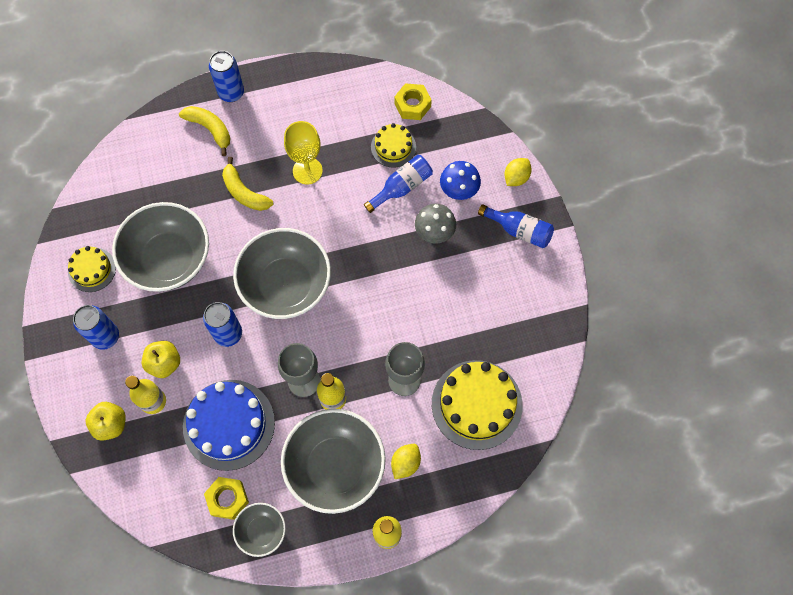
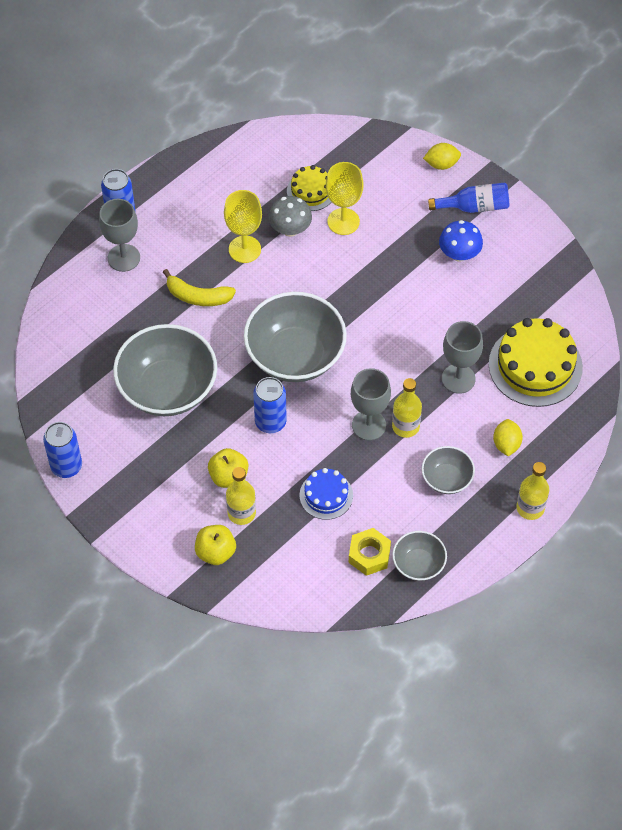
camera: 30 degrees left, 10 degrees down
(92, 269) = (98, 433): yellow cake -> none
(105, 336) = (155, 483): blue can -> blue can (66, 466)
(210, 129) = (124, 258): yellow banana -> grey goblet
(229, 424) = (326, 495): blue cake -> blue cake, size x0.55
(335, 466) = (446, 479): grey bowl -> grey bowl, size x0.50
(402, 187) = (343, 221): blue bottle -> yellow goblet
(412, 105) = (303, 147): yellow nut -> none
(434, 232) = (400, 244): grey mushroom -> grey mushroom (290, 229)
(459, 190) = (397, 199): blue mushroom -> blue mushroom (459, 254)
(516, 178) = (441, 164): yellow lemon -> yellow lemon turned 75 degrees clockwise

